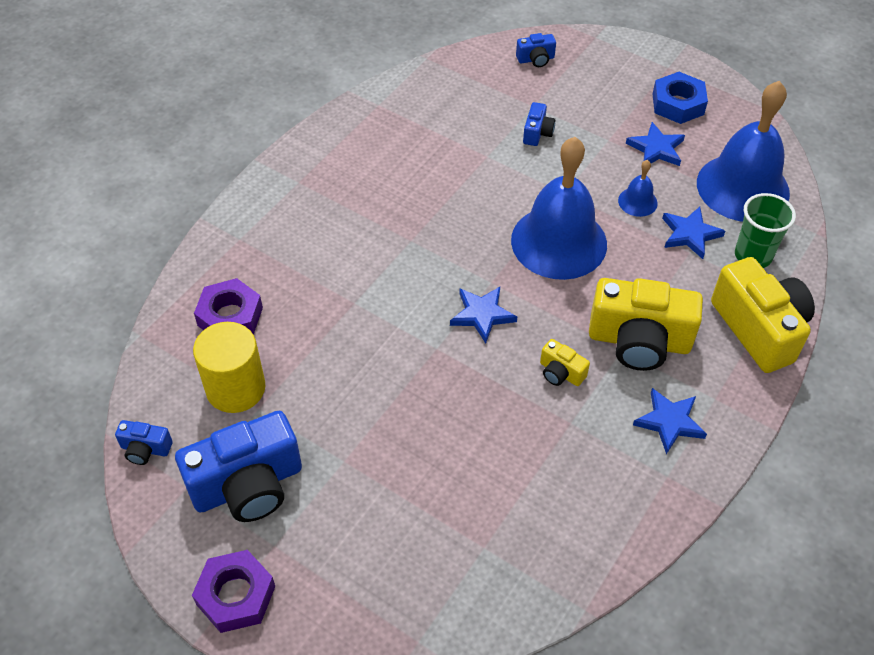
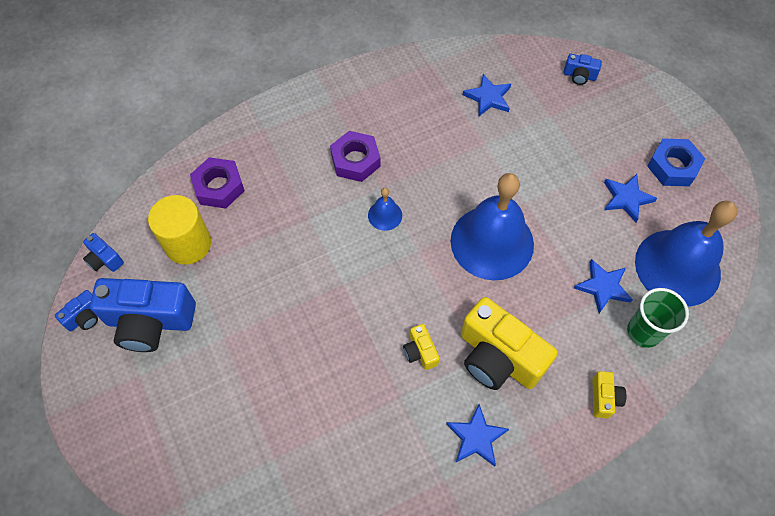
camera: 30 degrees right, 10 degrees up
(236, 595) = (92, 398): purple nut -> purple nut (355, 160)
(482, 315) = (393, 274): blue star -> blue star (488, 97)
(537, 133) = (537, 141): blue camera -> blue camera (85, 317)
(637, 201) = (579, 238): blue bell -> blue bell (385, 215)
(759, 329) = (604, 398): yellow camera -> yellow camera, size x0.45

